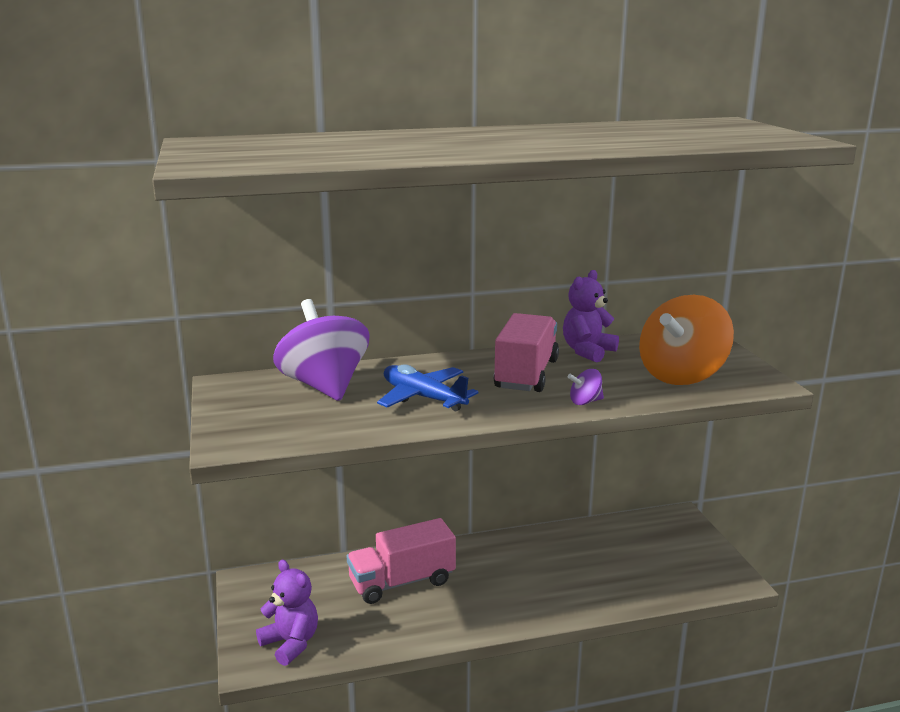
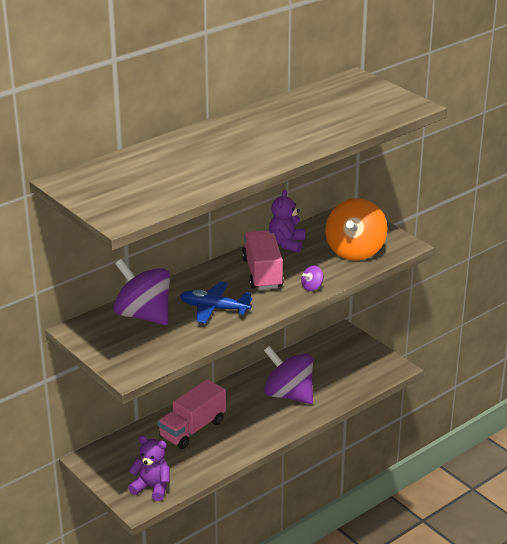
camera: 25 degrees left, 10 degrees up
(559, 574) = (288, 395): none -> purple spinning top

